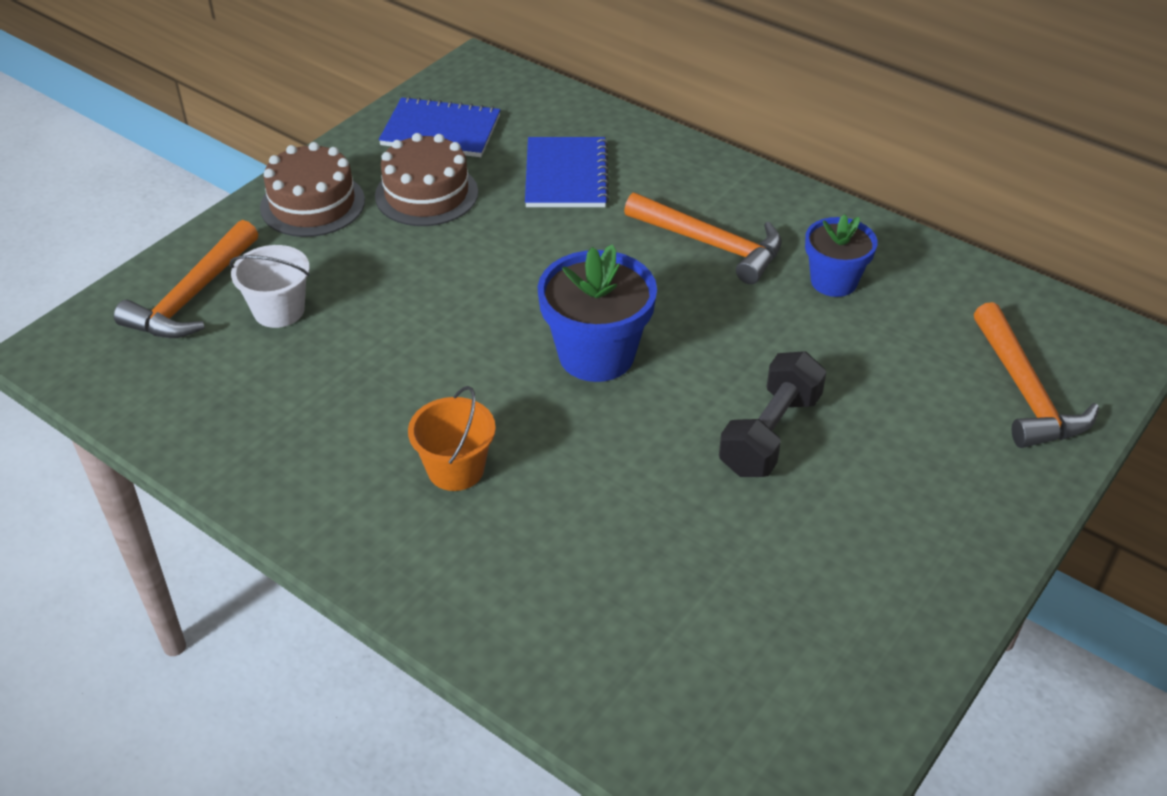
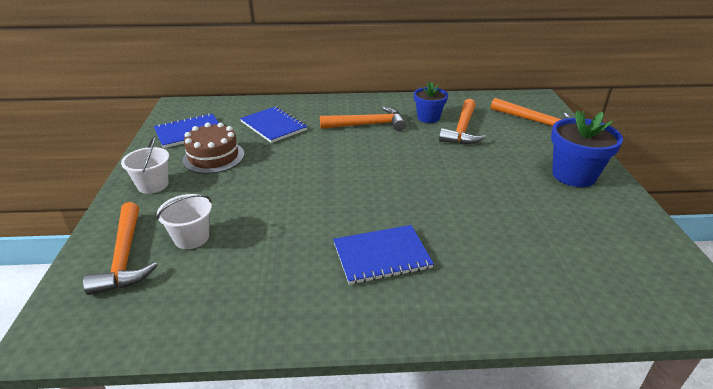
camera: 40 degrees left, 10 degrees down
(312, 204) = (153, 185): brown cake -> white bucket
(455, 469) = (381, 255): orange bucket -> blue notebook
(596, 355) = (378, 180): blue flower pot -> blue flower pot (573, 175)
(770, 434) = (483, 173): black dumbbell -> none
(858, 336) = (462, 130): none -> orange hammer

